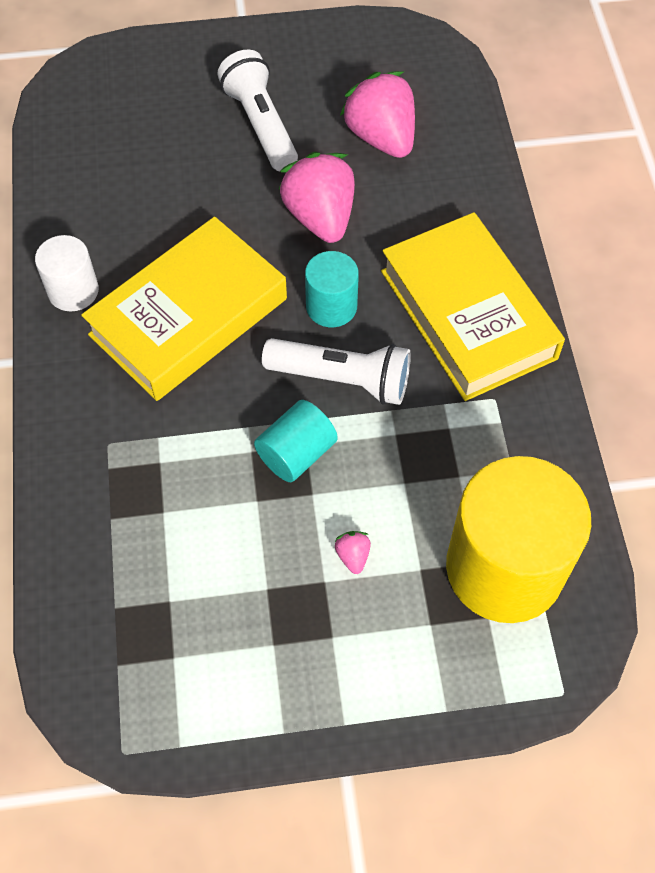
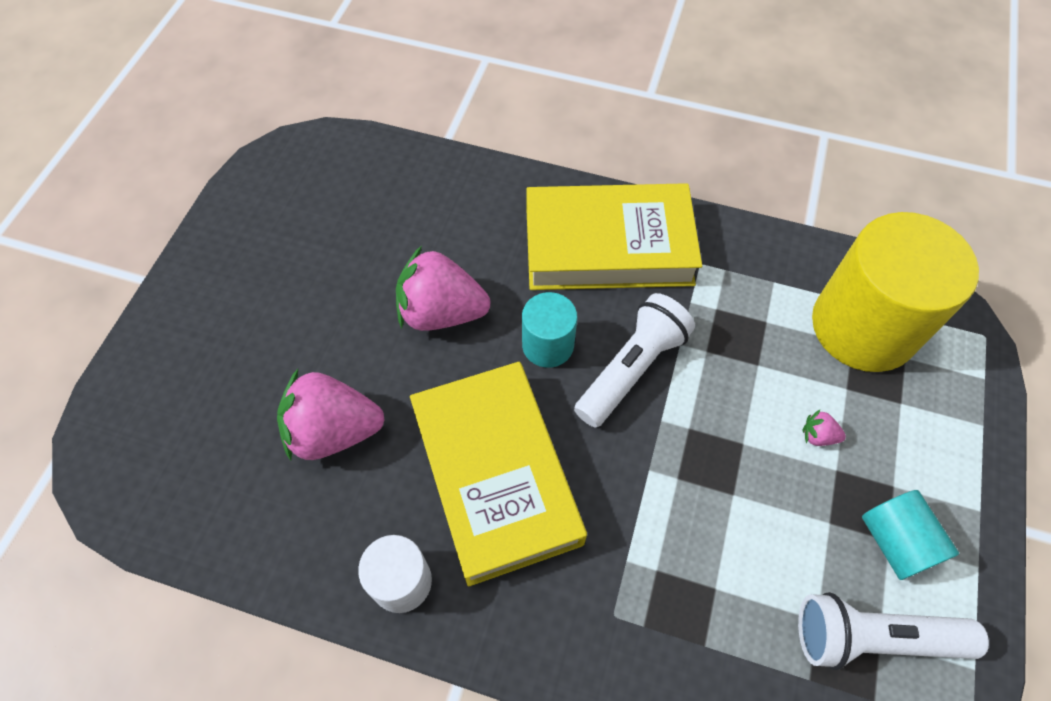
camera: 65 degrees left, 0 degrees up
(261, 124) = (298, 317): white flashlight -> white flashlight (873, 637)
(296, 453) = (695, 439): turquoise cylinder -> turquoise cylinder (895, 542)
(381, 137) = (380, 227): pink strawberry -> pink strawberry (333, 431)

